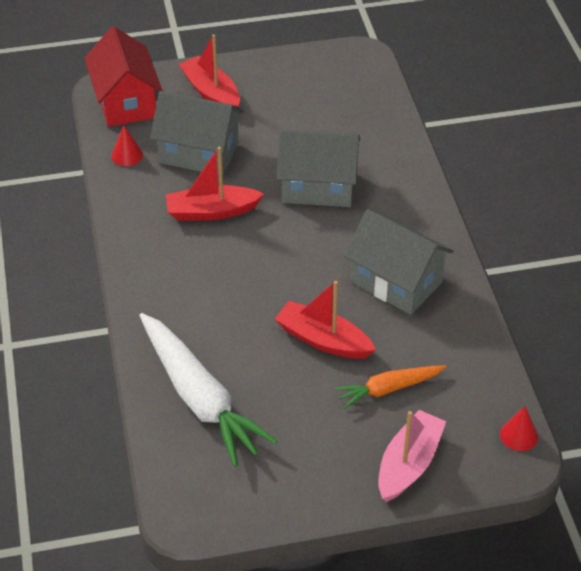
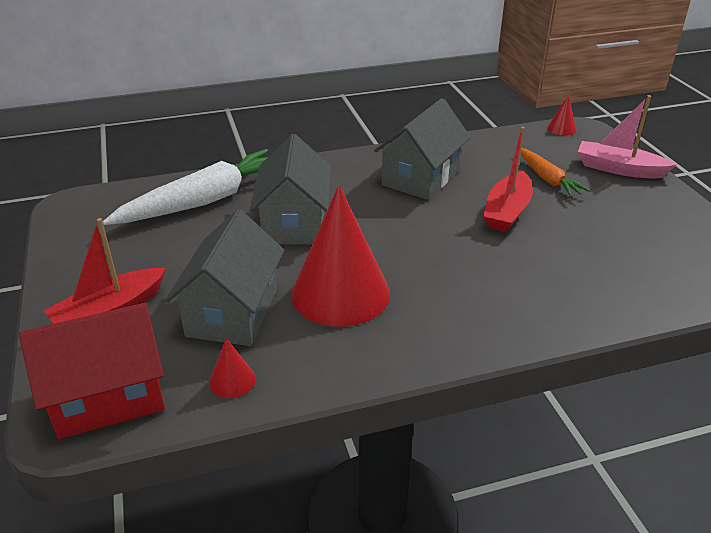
camera: 95 degrees left, 10 degrees down
(199, 397) = (618, 279): white carrot -> white carrot (205, 201)
(211, 211) = (340, 293): red boat -> red cone

